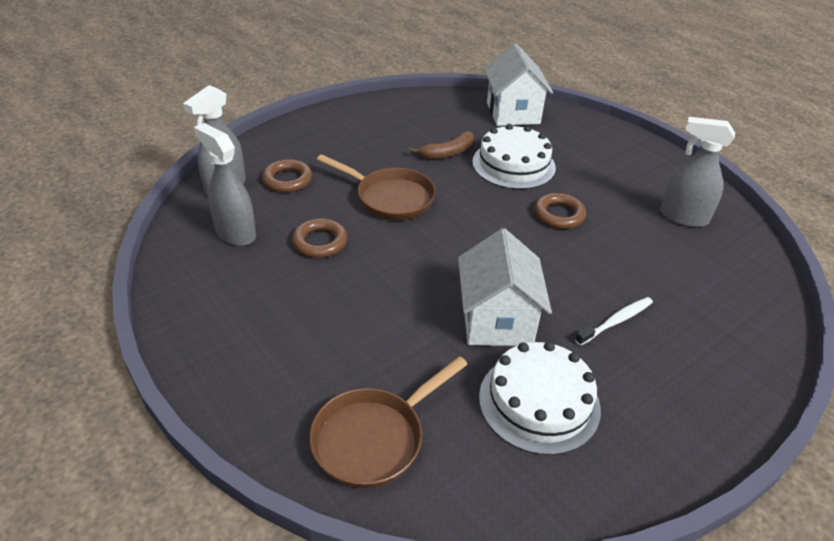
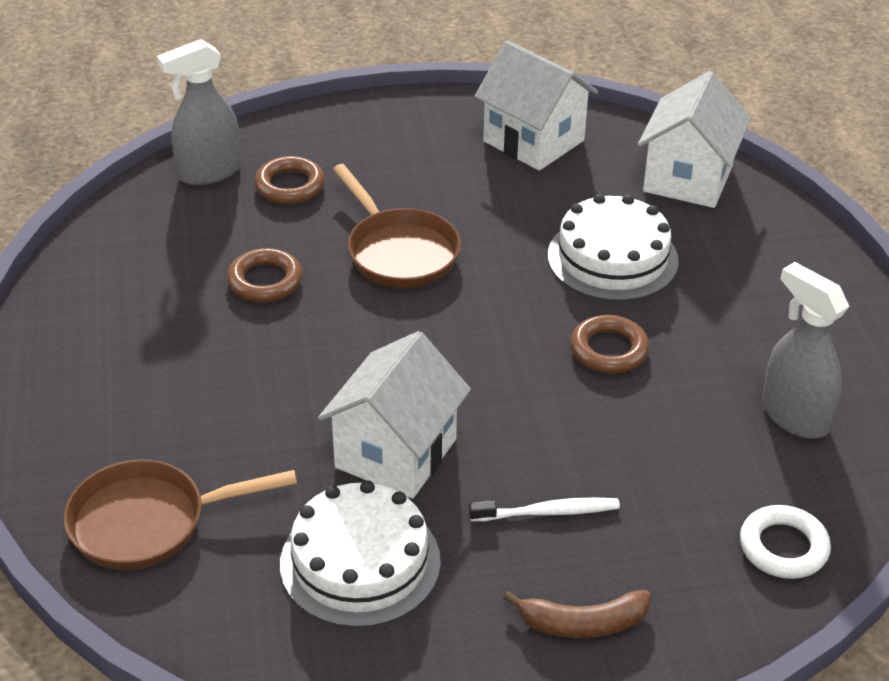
camera: 30 degrees right, 0 degrees up
(235, 233) = (177, 237): grey spray bottle -> none
(413, 115) = (533, 141): none -> white house
(447, 153) = (533, 211): brown banana -> brown banana (582, 623)
(749, 290) = (783, 547): none -> white ring

